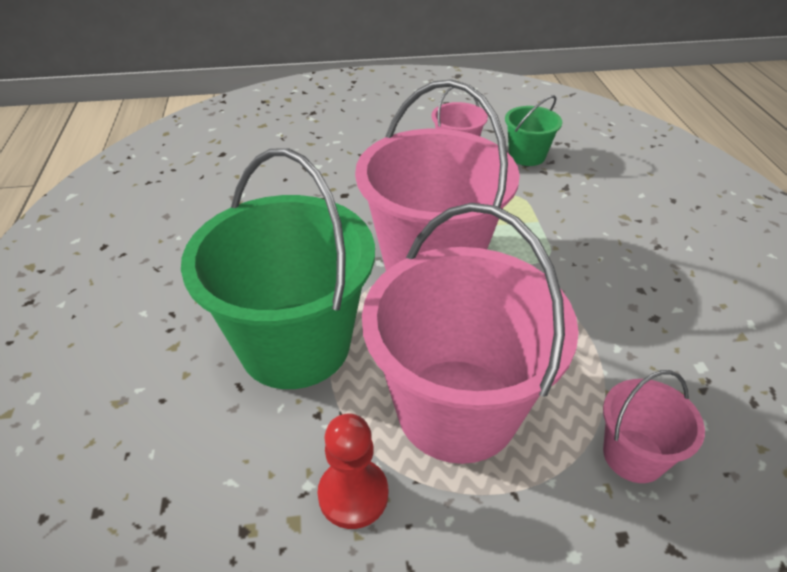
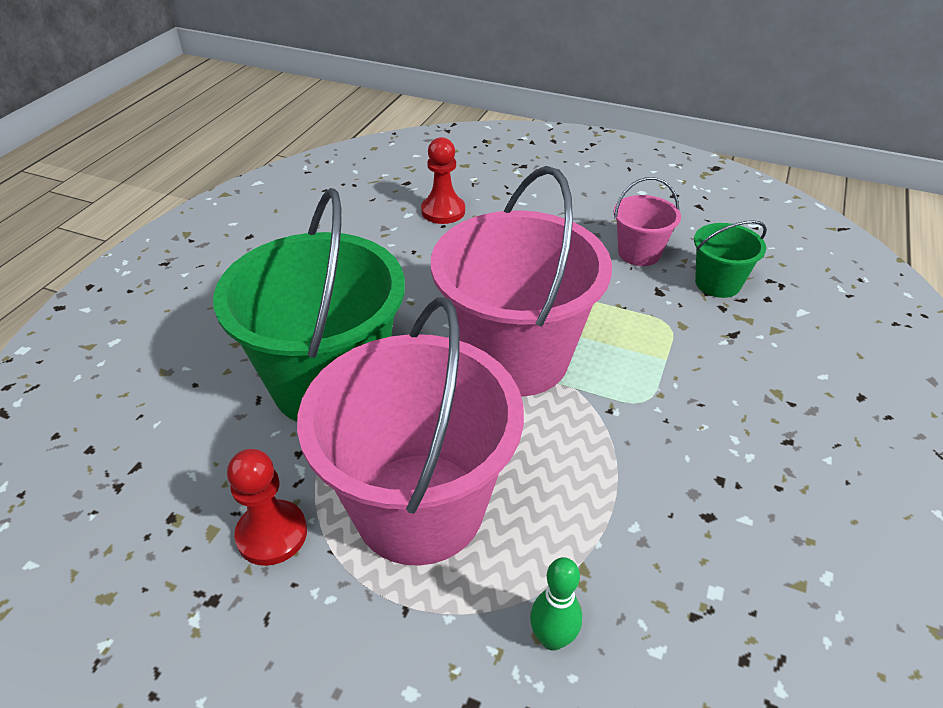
camera: 30 degrees right, 0 degrees up
(275, 167) = (443, 211): none -> red pawn
(633, 455) = (552, 638): pink bucket -> green bowling pin

